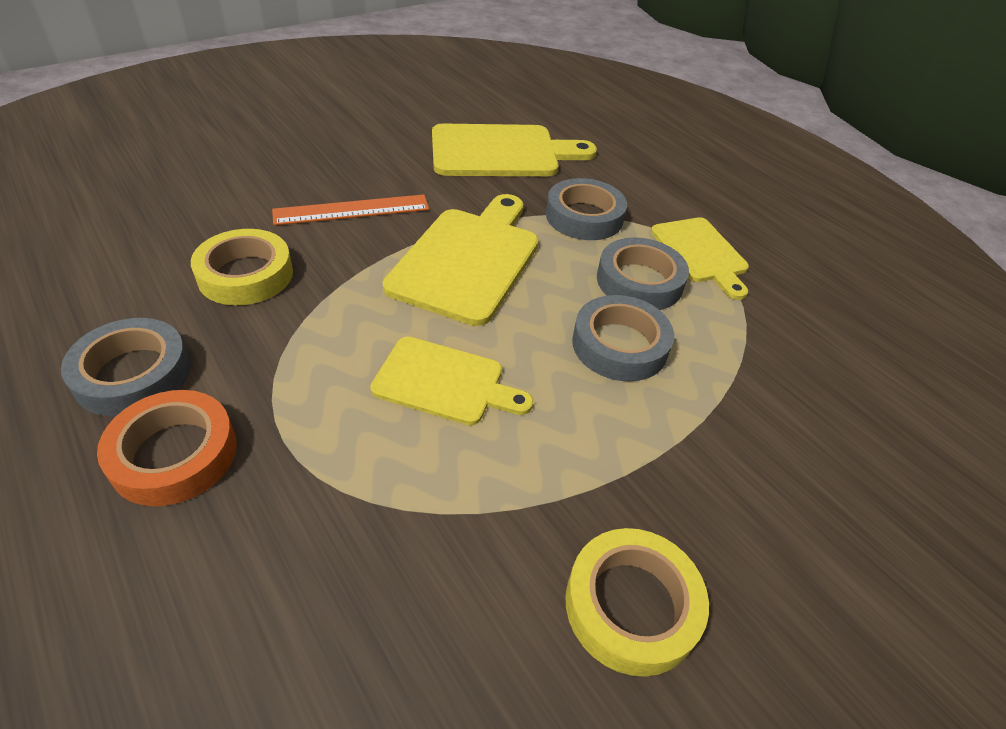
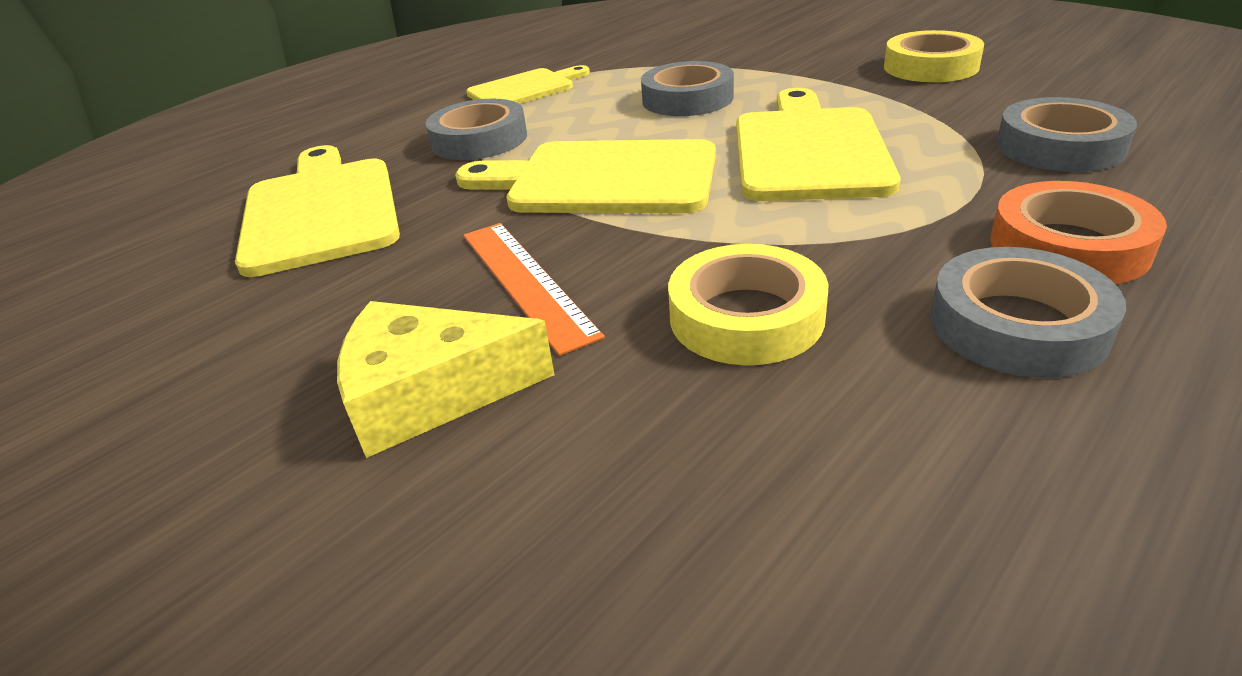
camera: 95 degrees left, 10 degrees down
(280, 174) = (430, 393): none -> yellow cheese
(444, 382) = (808, 150): yellow cutting board -> yellow cutting board, size x1.57
(639, 281) = (587, 104): grey tape -> grey tape (1059, 147)

